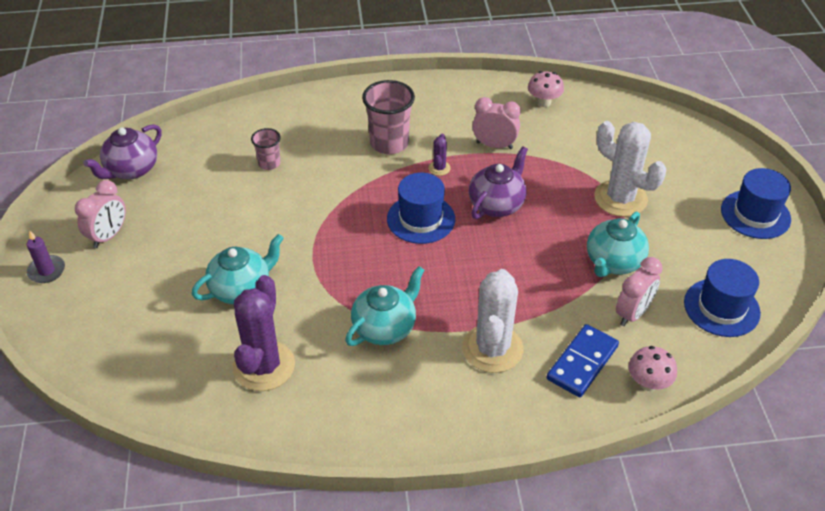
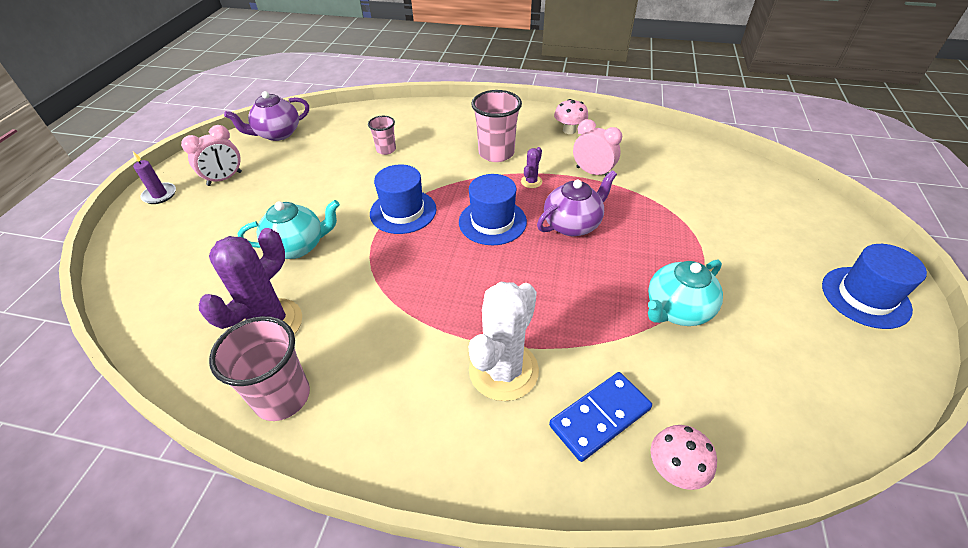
camera: 20 degrees right, 0 degrees up
(316, 420) = (282, 397): none -> pink cup
(385, 328) = (404, 317): turquoise teapot -> none
(544, 102) = (655, 146): pink mushroom -> pink mushroom (569, 130)
(620, 198) = (706, 246): white cactus -> none
(632, 313) = (681, 374): pink clock -> none
(721, 307) = (798, 397): blue hat -> blue hat (403, 211)

